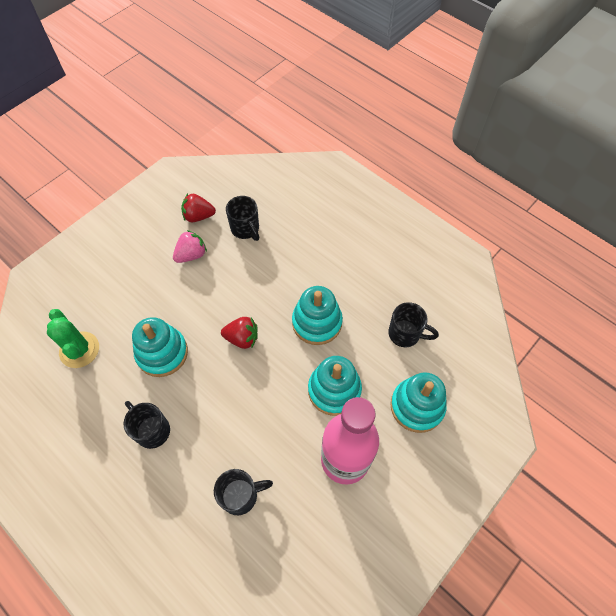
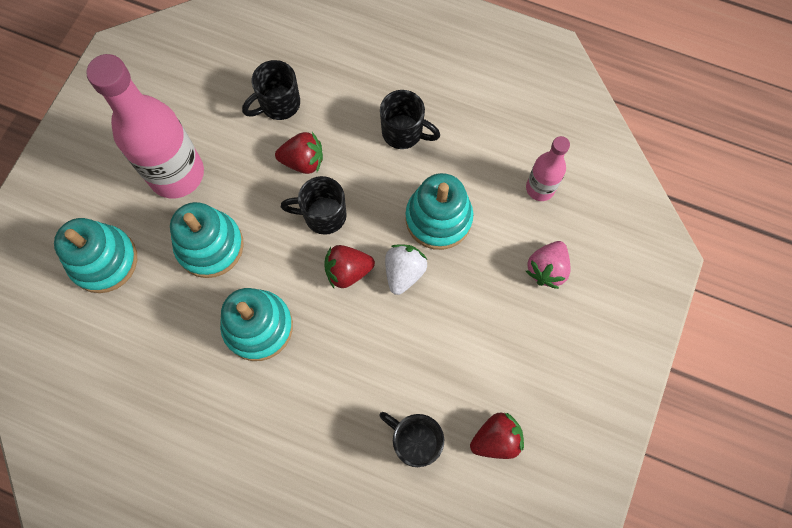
camera: 160 degrees right, 10 degrees up
(79, 350) = (540, 188): green cactus -> pink bottle
(191, 255) = (472, 368): pink strawberry -> pink strawberry (547, 269)
(205, 325) = (404, 272): none -> white strawberry
(240, 434) = (303, 161): none -> red strawberry
(405, 334) = (134, 352): black mug -> black mug (323, 215)

